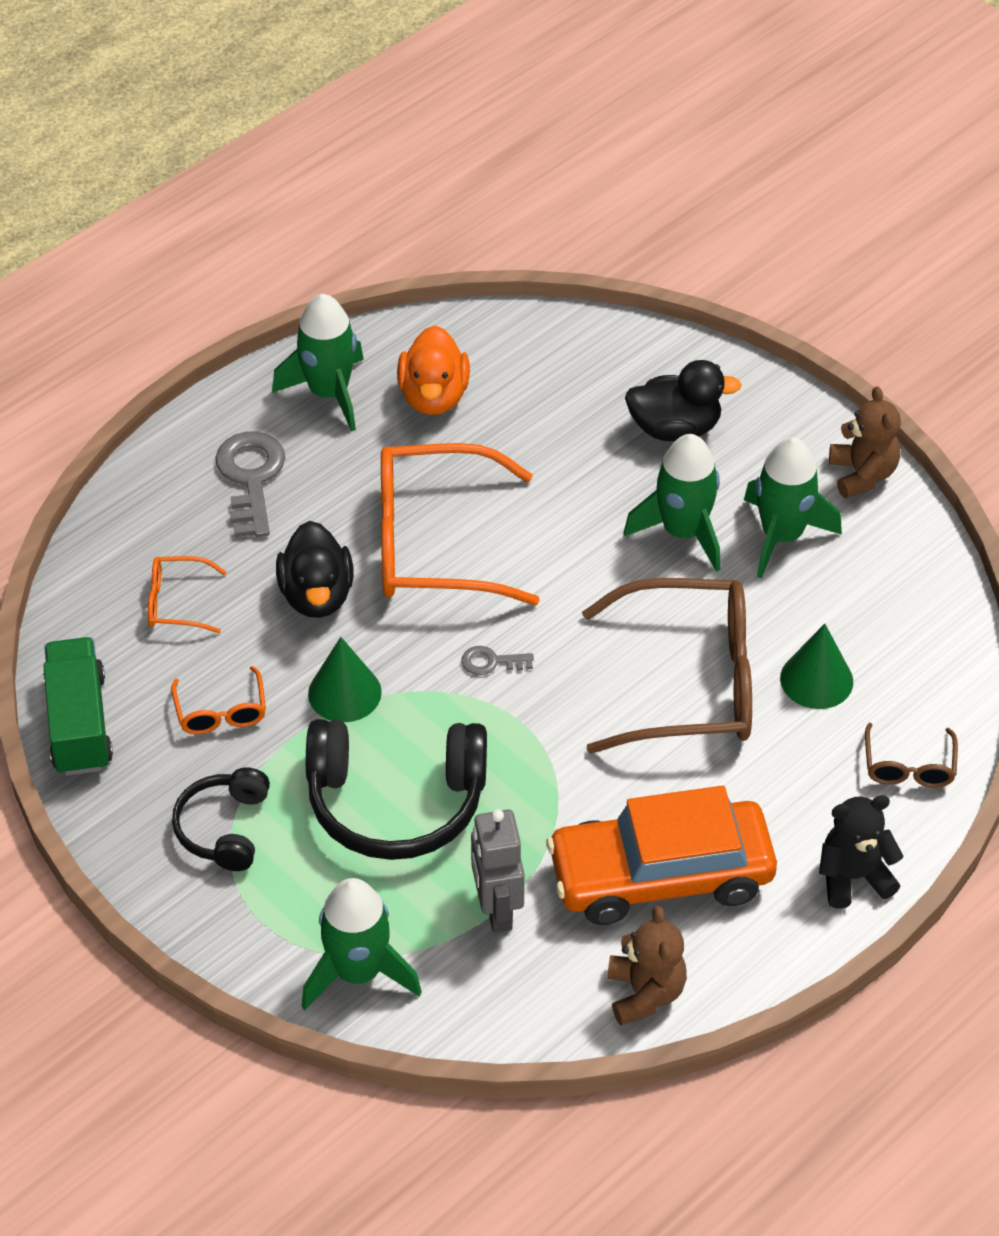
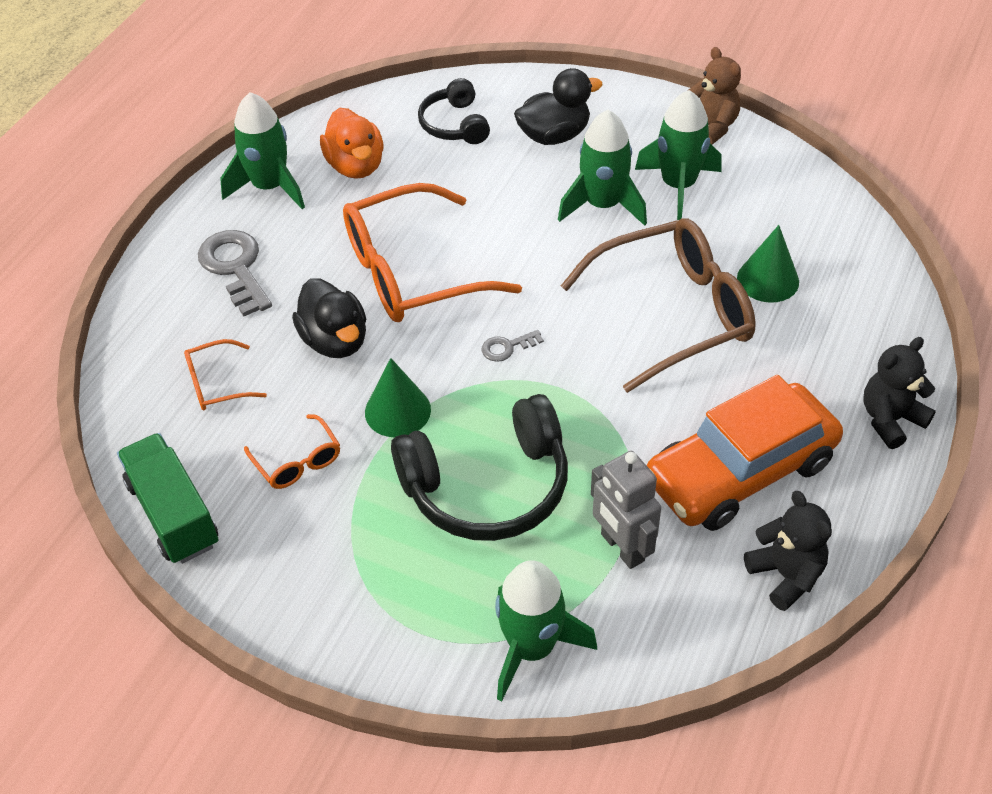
camera: 20 degrees left, 0 degrees up
(224, 828) = (348, 561): black headphones -> black headphones (455, 124)
(645, 993) = (786, 575): brown teddy bear -> black teddy bear
(909, 767) = (877, 321): brown glasses -> none

